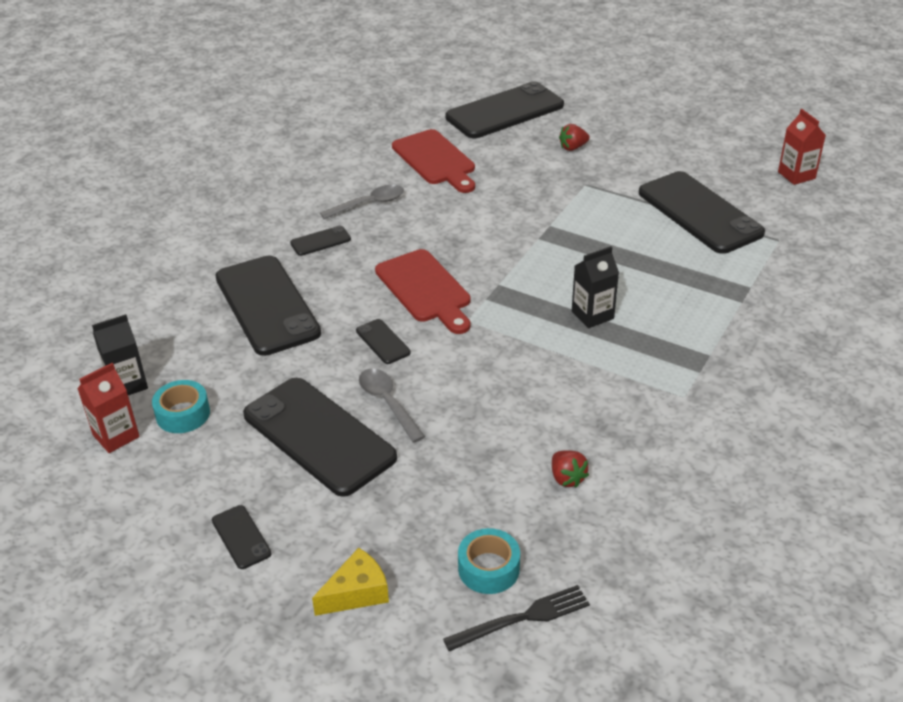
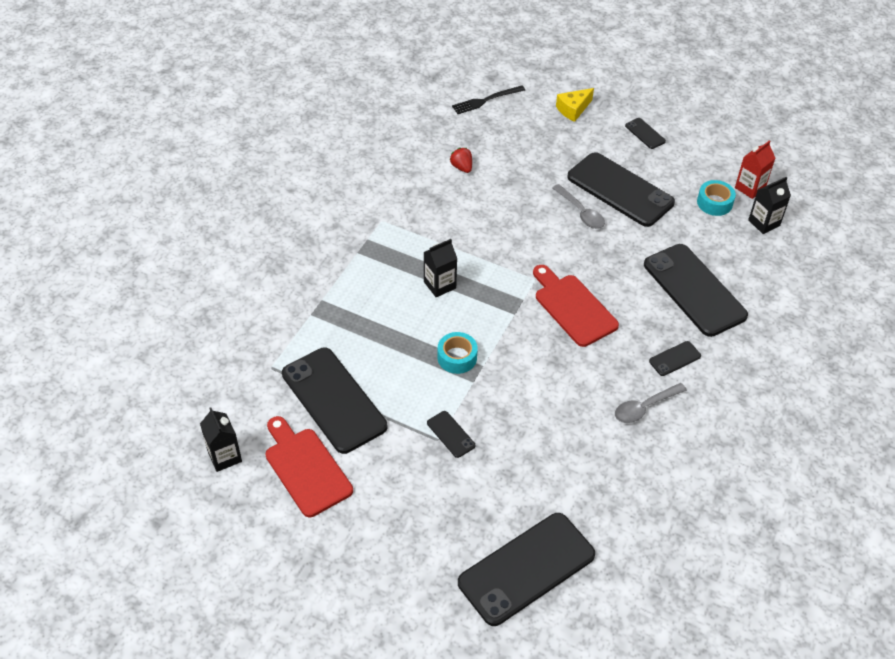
camera: 175 degrees right, 10 degrees up
(383, 342) = (595, 259): black phone -> black phone (450, 434)
(435, 160) = (592, 475): red cutting board -> red cutting board (306, 468)
(488, 568) = (505, 121): turquoise tape -> turquoise tape (457, 357)
(573, 147) = (448, 499): red strawberry -> none
(796, 175) = (224, 456): red carton -> black carton

